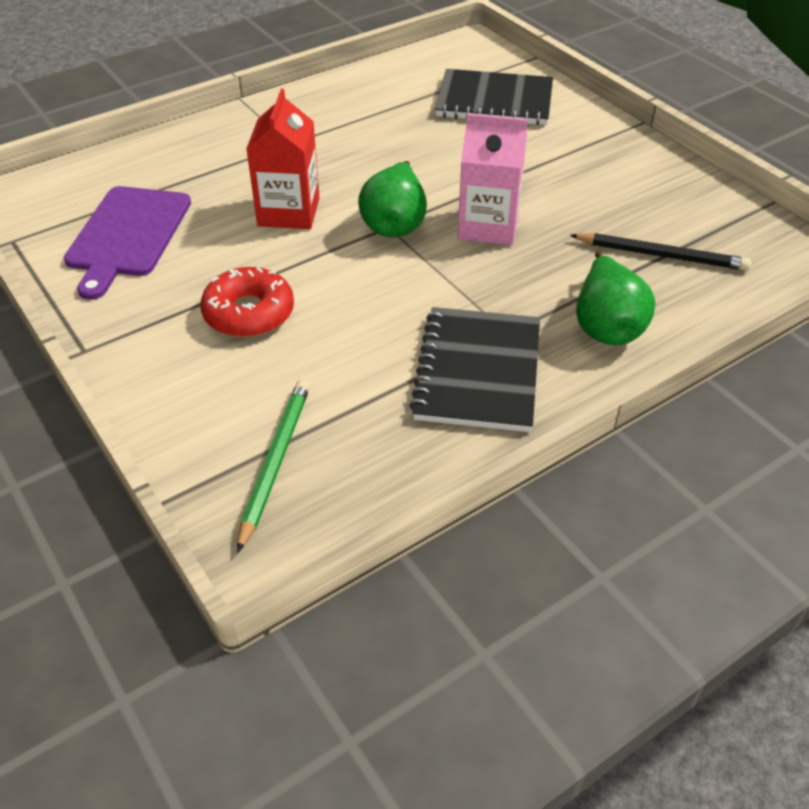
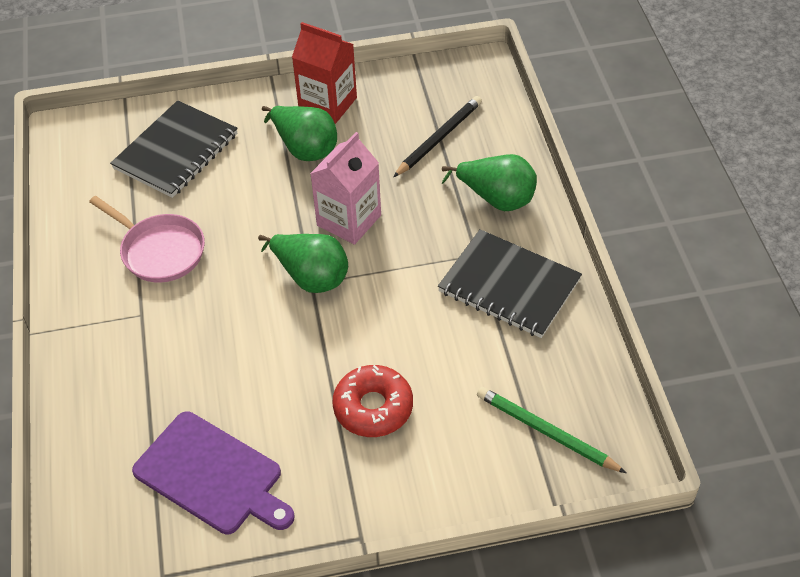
camera: 65 degrees left, 5 degrees up
(288, 212) = (250, 344): red carton -> red carton (328, 104)
(369, 129) = (159, 251): none -> pink pan
(563, 170) = (304, 148): none -> green pear

